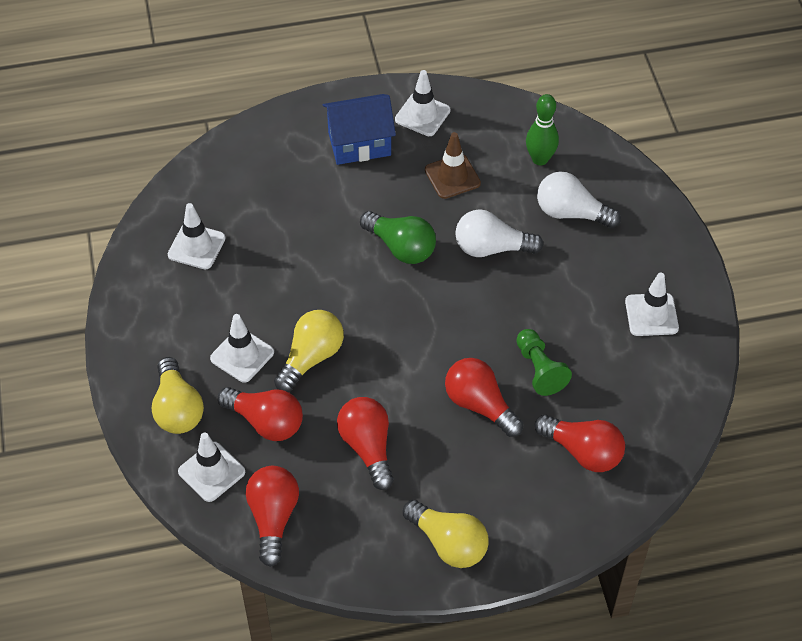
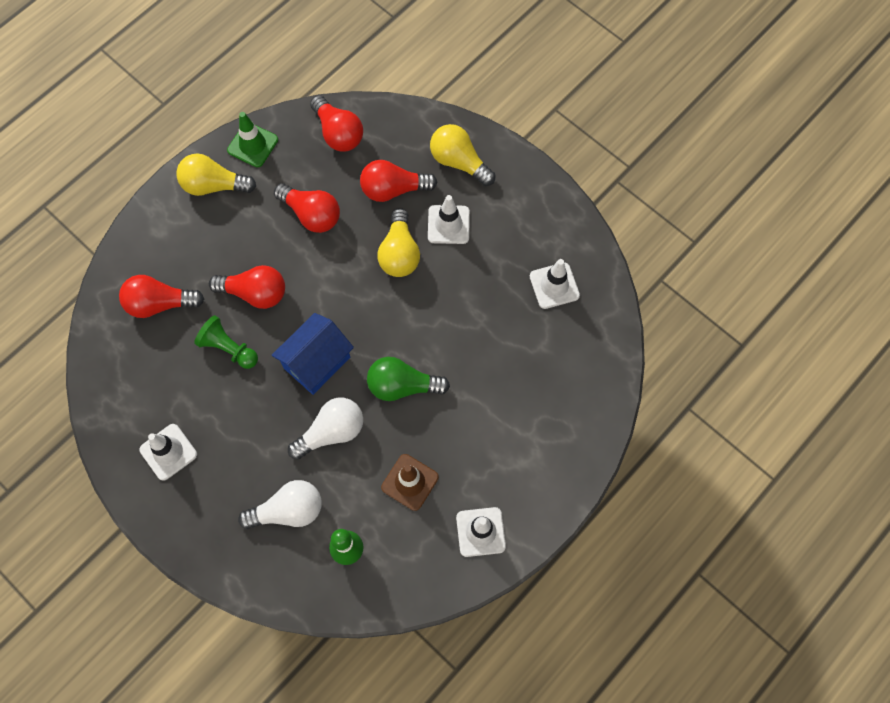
camera: 145 degrees right, 15 degrees up
(211, 472) = (401, 136): white traffic cone -> none
(359, 144) = (509, 464): blue house -> blue house (317, 362)
(375, 563) = (252, 145): none -> green traffic cone

